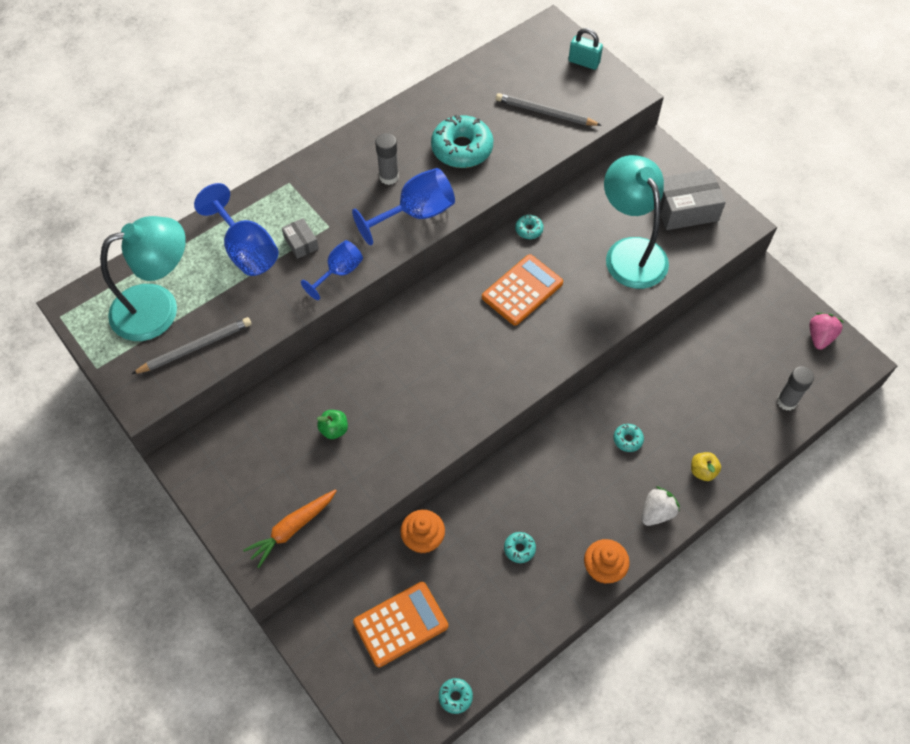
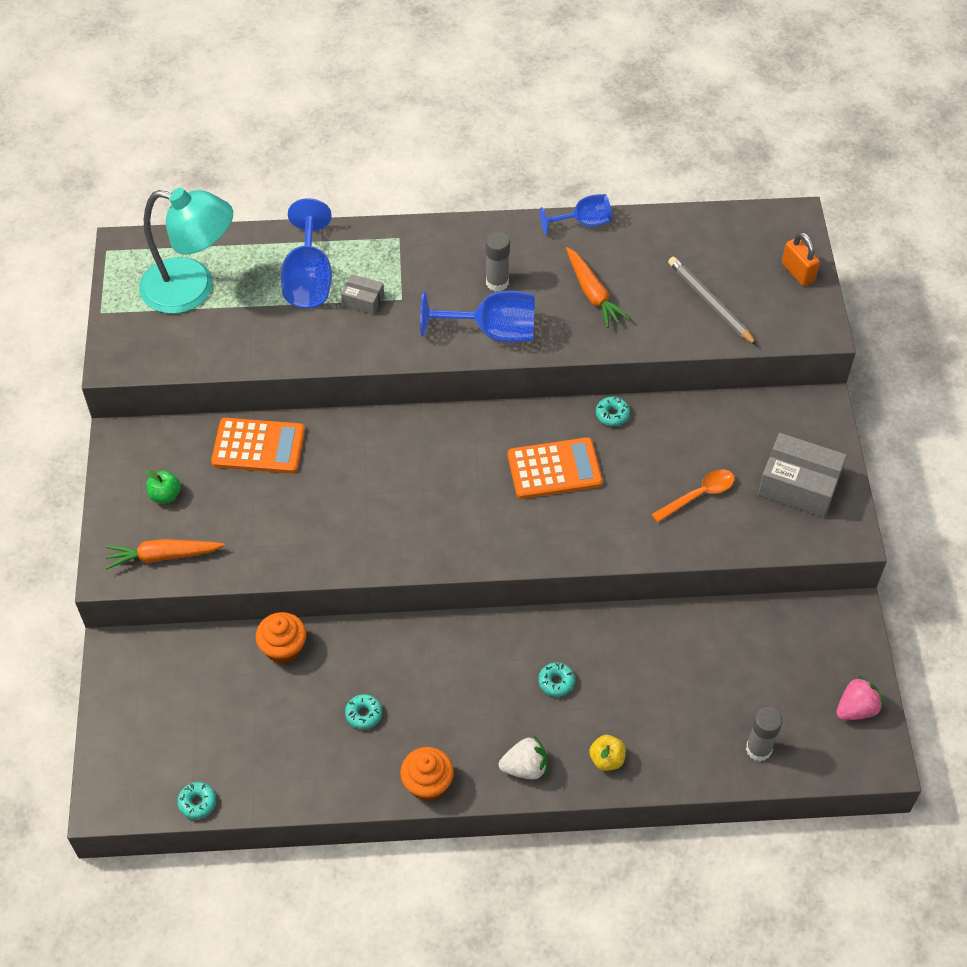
camera: 35 degrees right, 5 degrees down
(195, 348) = (194, 342): grey pencil -> none
(301, 243) = (363, 300): grey box -> grey box turned 75 degrees counterclockwise
(334, 430) = (269, 492): green apple -> green apple (165, 495)
(339, 272) = (375, 346): blue goblet -> blue goblet (583, 223)
(400, 624) = (202, 708): orange calculator -> orange calculator (258, 446)
(462, 149) = (592, 293): turquoise donut -> orange carrot
(584, 62) = (798, 272): turquoise padlock -> orange padlock
(630, 252) = (699, 495): turquoise lamp -> orange spoon

